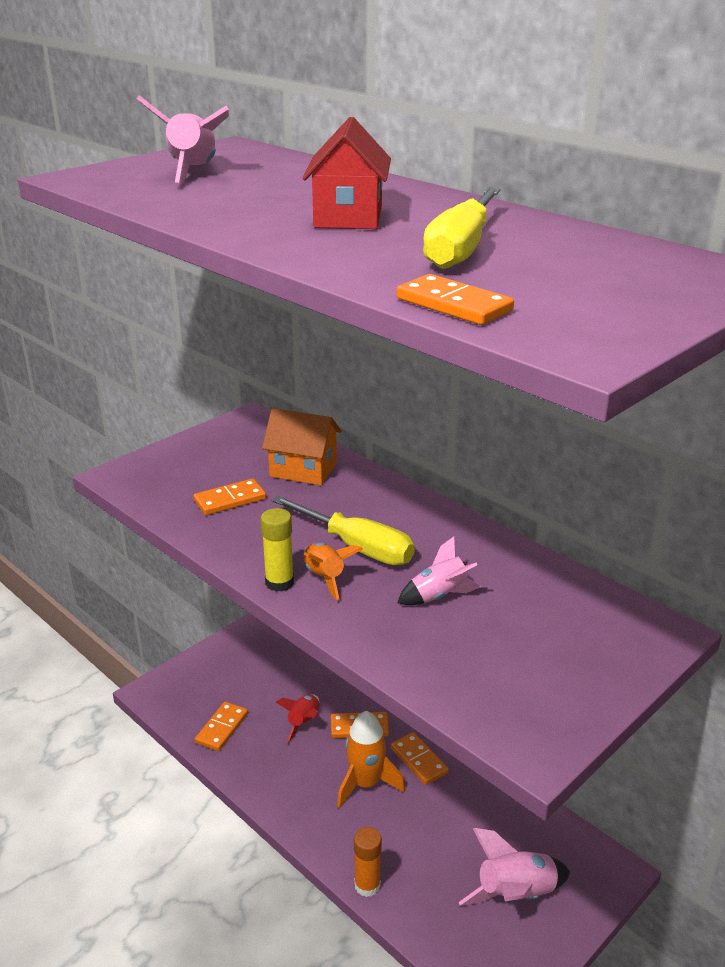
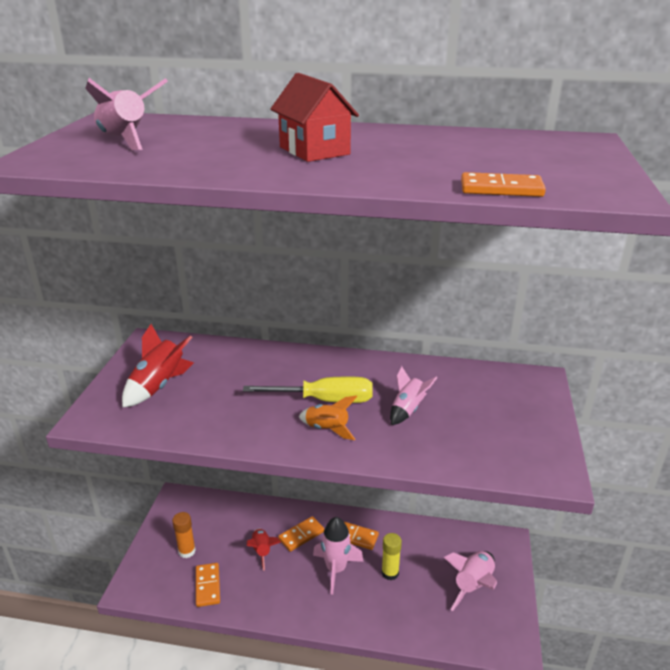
camera: 35 degrees left, 0 degrees up
(211, 467) = (159, 386): none -> red rocket
(230, 500) = (200, 403): orange domino -> none
(279, 582) = (301, 446): yellow glue stick -> yellow glue stick (390, 573)
(303, 470) = (230, 363): orange house -> none
(366, 784) = (336, 569): orange rocket -> pink rocket
(367, 885) = (390, 633): orange glue stick -> orange glue stick (187, 551)
(461, 249) = (427, 156): yellow screwdriver -> none

